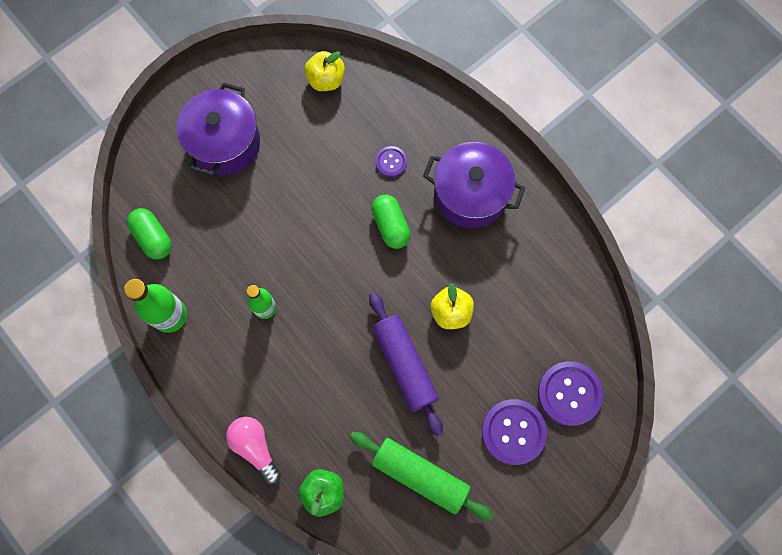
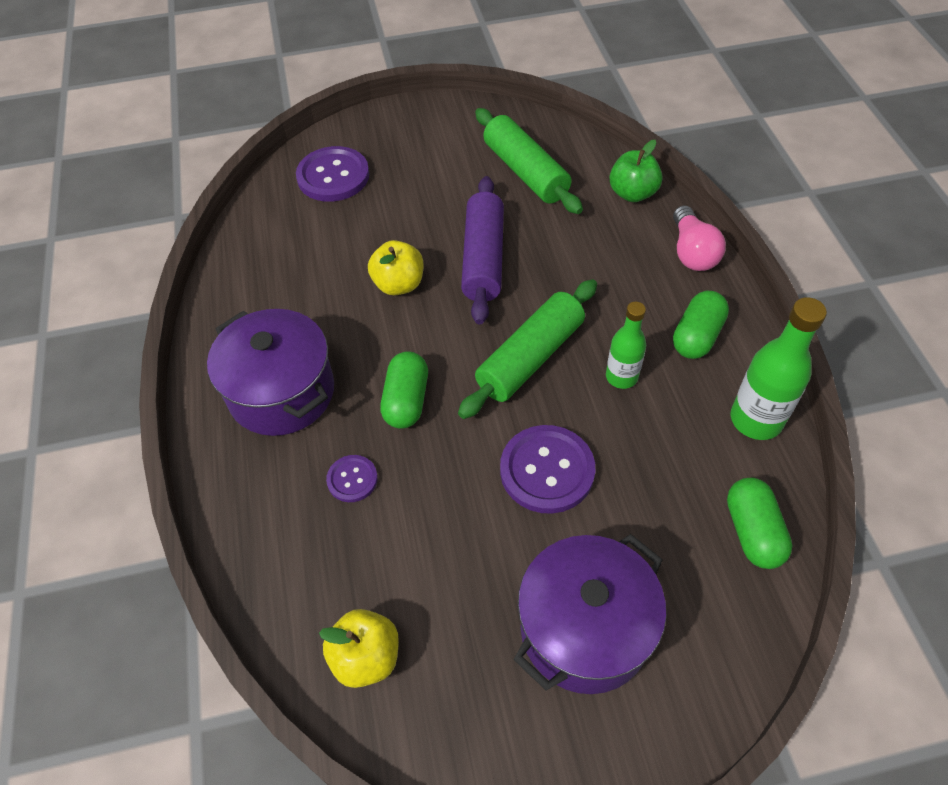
camera: 150 degrees left, 20 degrees down
(226, 366) = (697, 336): none -> green capsule
(329, 294) = (530, 358): none -> green rolling pin
(513, 432) = (410, 169): purple button -> purple button (547, 470)

